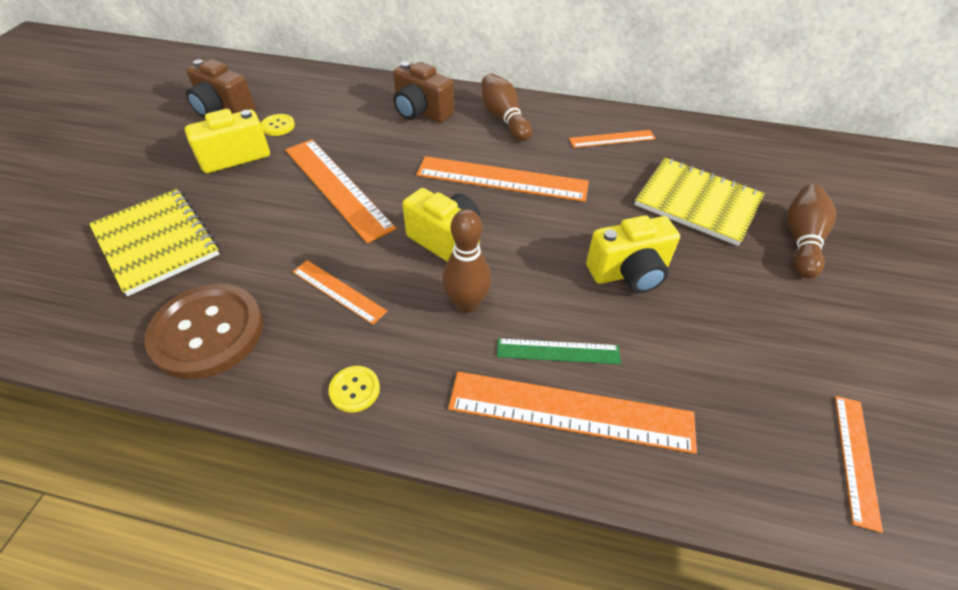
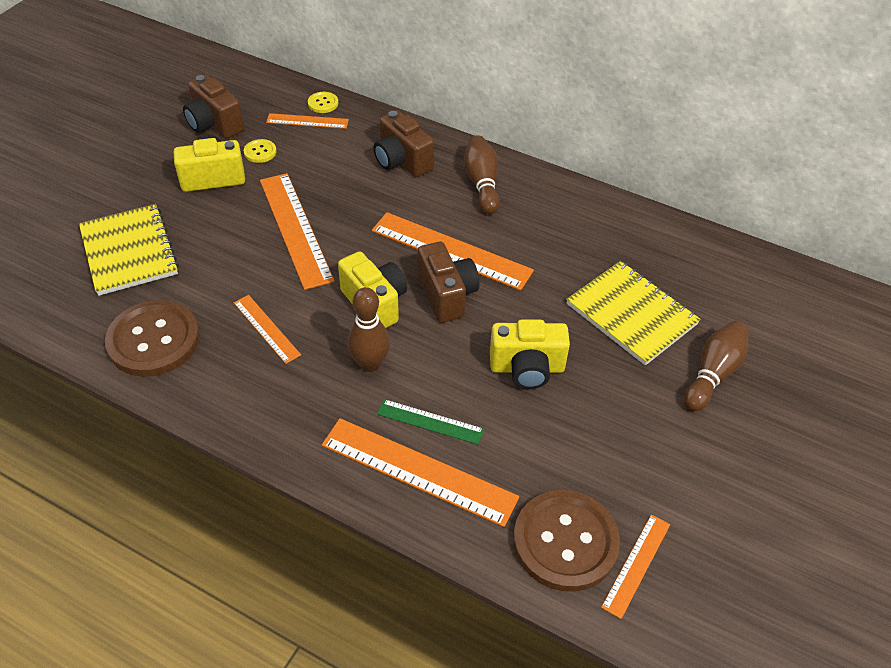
camera: 15 degrees right, 0 degrees up
(354, 390) = (254, 413): yellow button -> yellow button (323, 103)
(516, 220) = (447, 295): none -> brown camera
(612, 139) = (581, 228): orange ruler -> orange ruler (307, 121)
(769, 452) = (565, 541): none -> brown button

